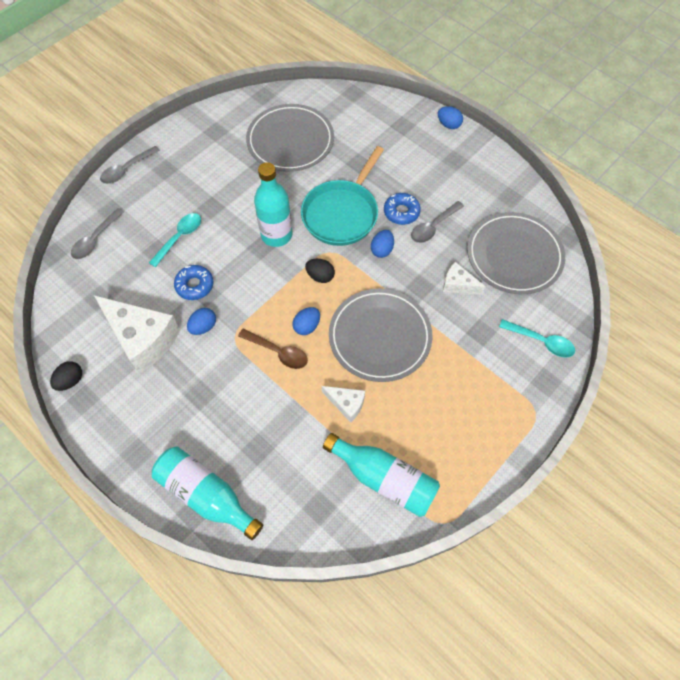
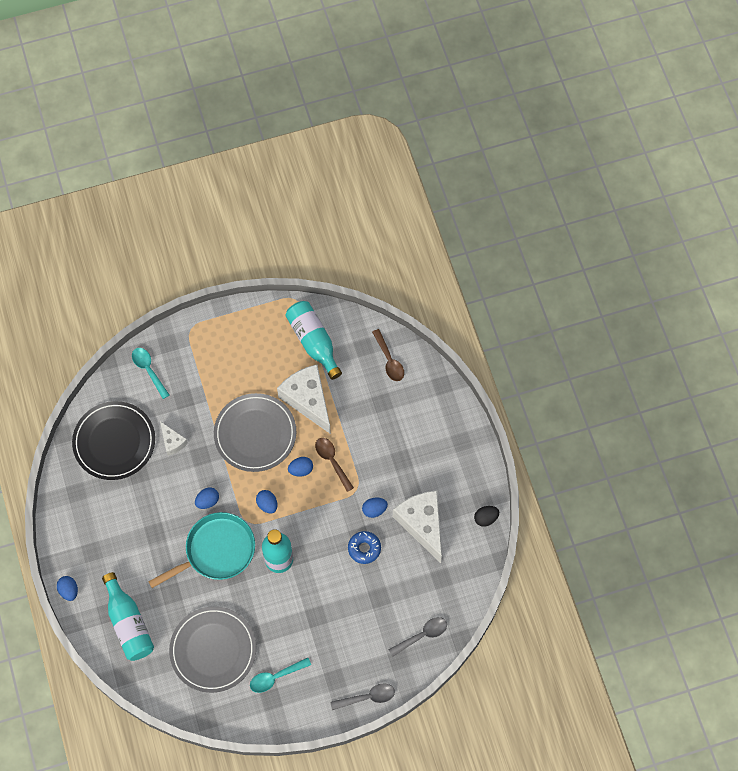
camera: 150 degrees left, 5 degrees up
(179, 238) = (355, 599): turquoise spoon -> turquoise spoon (276, 677)
(206, 495) = (428, 391): turquoise bottle -> turquoise bottle (128, 623)
(277, 508) = (389, 360): none -> brown spoon
(320, 276) = (267, 504): black egg -> blue egg
(346, 404) = (308, 400): white cheese -> white cheese, size x2.00
(401, 212) = (170, 526): blue donut -> none
(433, 227) = (155, 499): grey spoon -> none
(514, 255) = (114, 442): grey plate -> black plate

